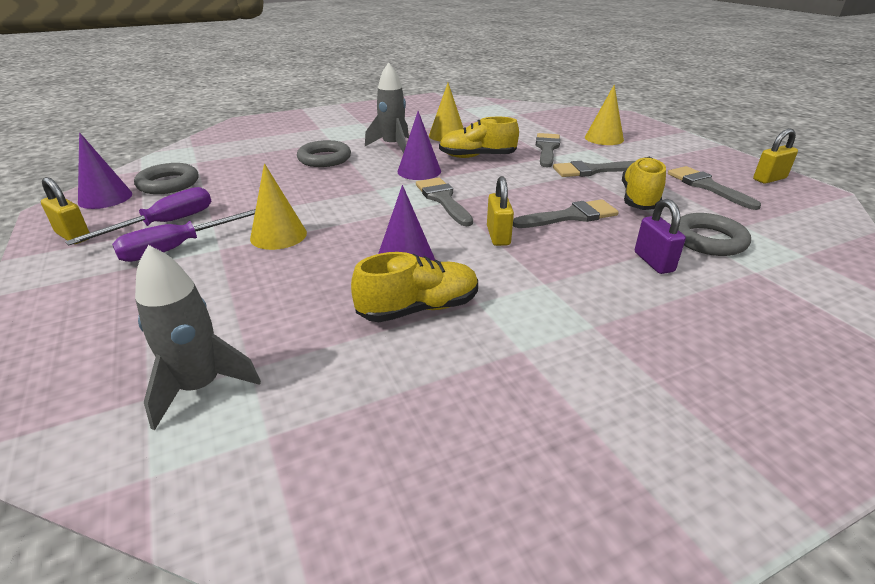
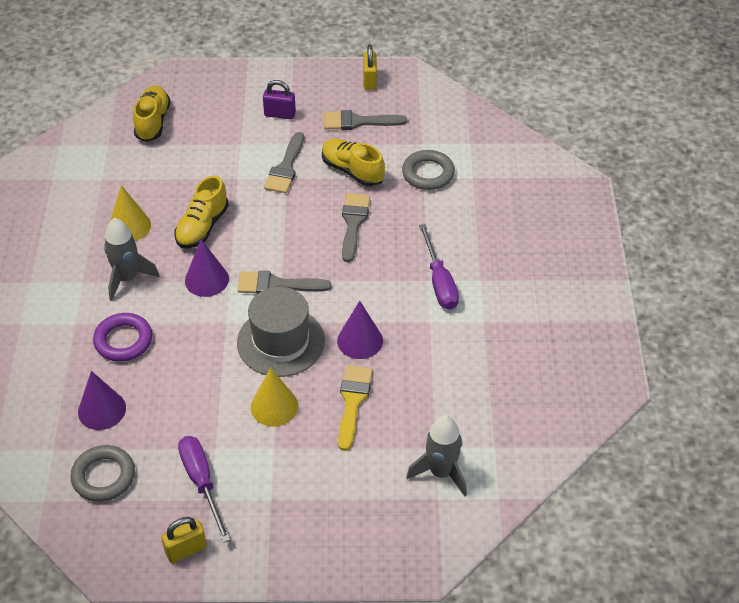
camera: 65 degrees left, 15 degrees up
(105, 198) = (107, 529): purple cone -> purple cone (102, 410)
(179, 247) = (255, 474): purple screwdriver -> purple screwdriver (439, 282)
(307, 279) = (353, 401): none -> yellow brush
(324, 158) = (123, 340): grey ring -> purple ring
(370, 218) = (281, 342): none -> grey hat
(418, 308) = (420, 352): yellow shoe -> yellow shoe (153, 122)
(498, 236) = (356, 276): yellow padlock -> none
(547, 149) = (219, 171): grey brush -> none
(604, 138) = (224, 121): yellow cone -> none
(653, 262) = (436, 216): purple padlock -> purple padlock (280, 114)

